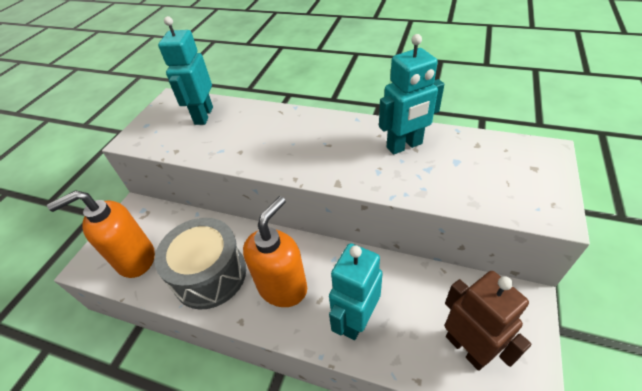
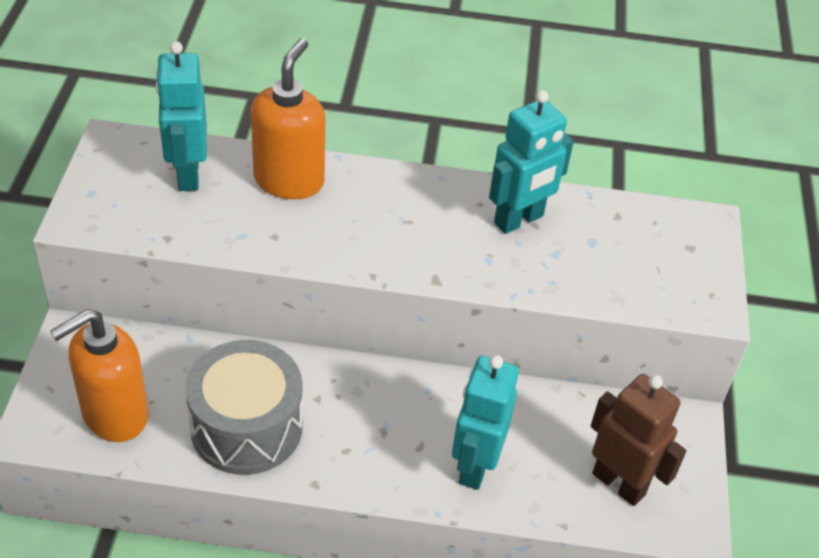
camera: 20 degrees left, 0 degrees up
(283, 287) = (363, 434): orange soap dispenser -> orange soap dispenser (289, 180)

